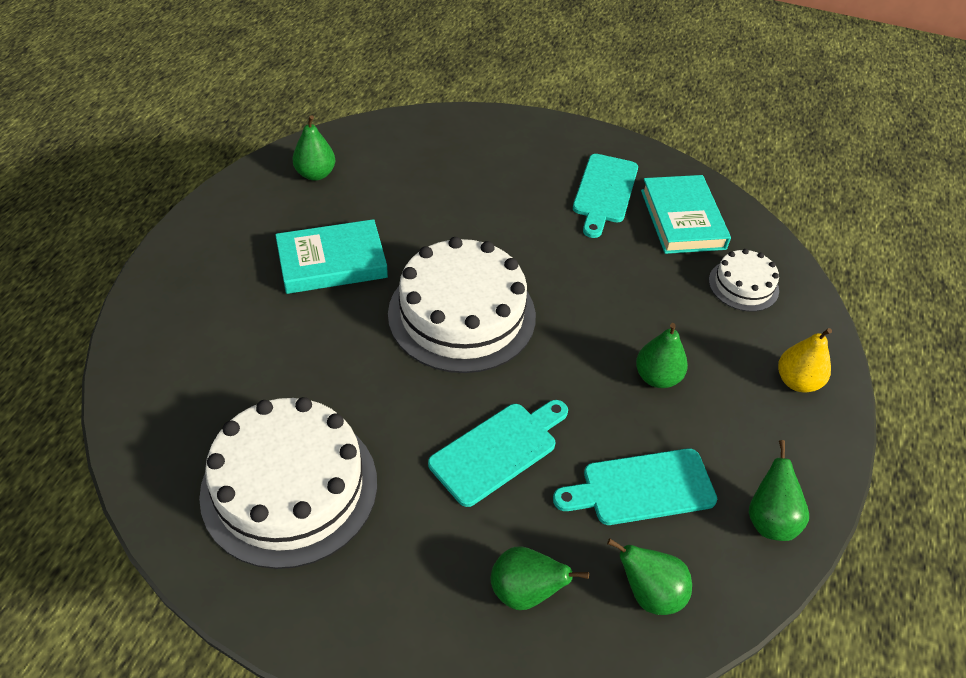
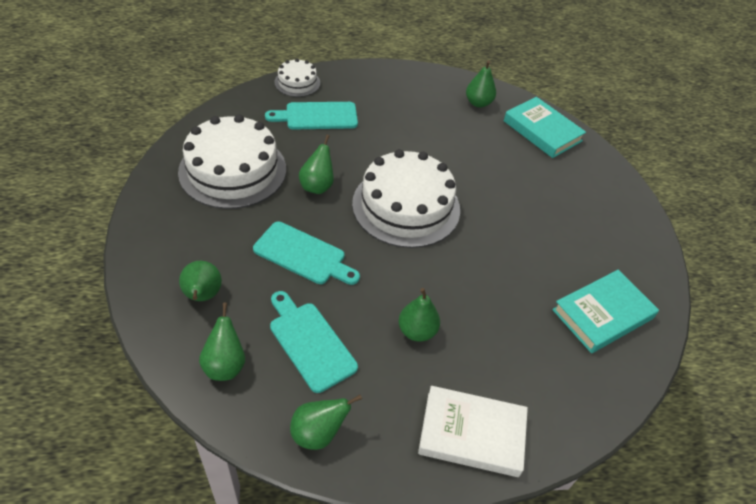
camera: 65 degrees right, 0 degrees up
(332, 262) = (408, 134): turquoise book -> turquoise book (542, 131)
(378, 394) = (317, 186): none -> green pear
(604, 192) = (591, 255): turquoise cutting board -> turquoise cutting board (317, 116)
(743, 285) = (557, 374): white cake -> white cake (297, 82)
(797, 381) = (472, 434): yellow pear -> white book

